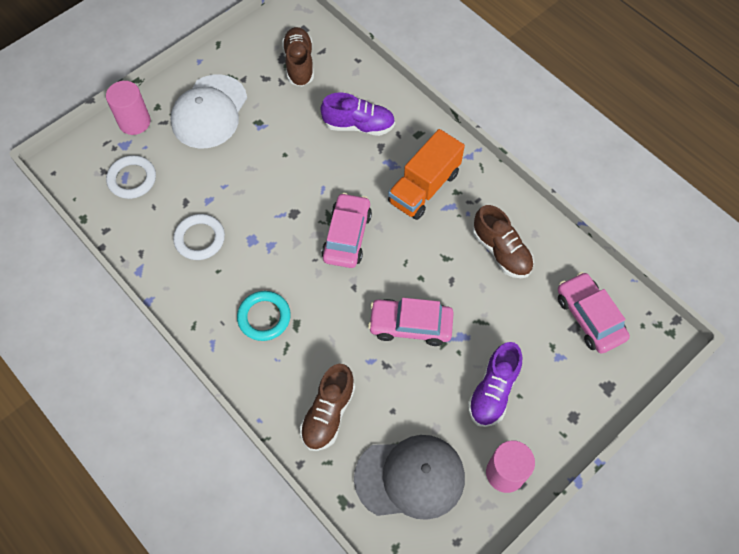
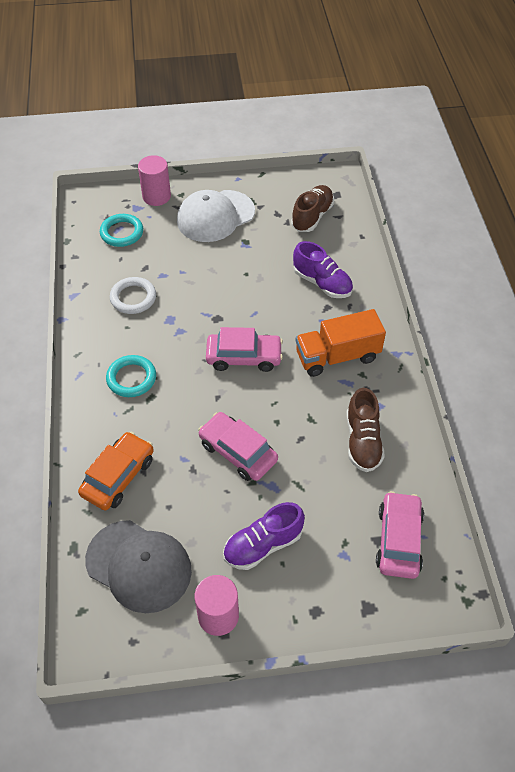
camera: 35 degrees right, 10 degrees down
(132, 179) = (122, 233): white ring -> turquoise ring
(328, 413) = (118, 476): brown shoe -> orange car
(347, 236) = (244, 357): pink car -> pink car turned 45 degrees clockwise

